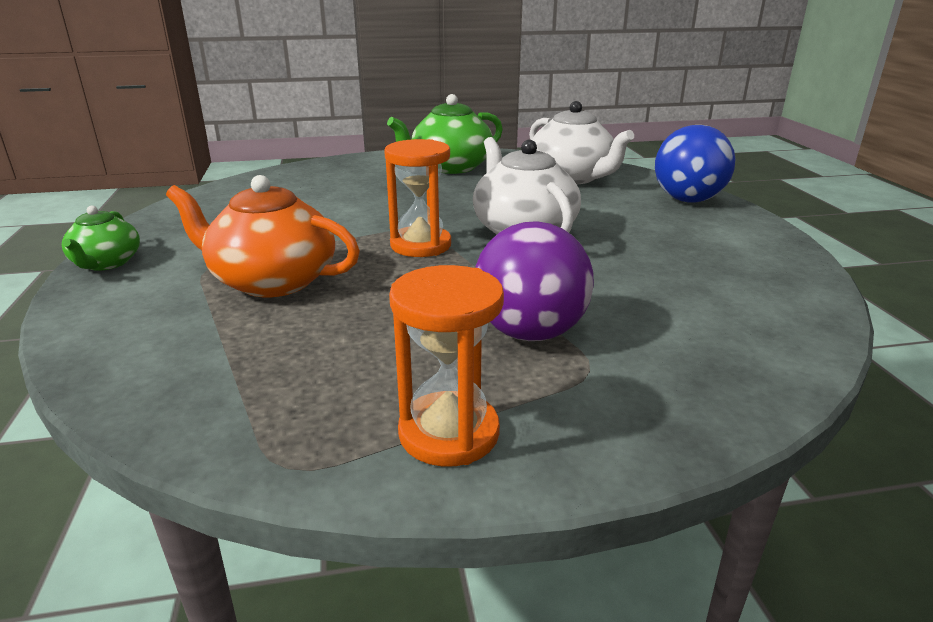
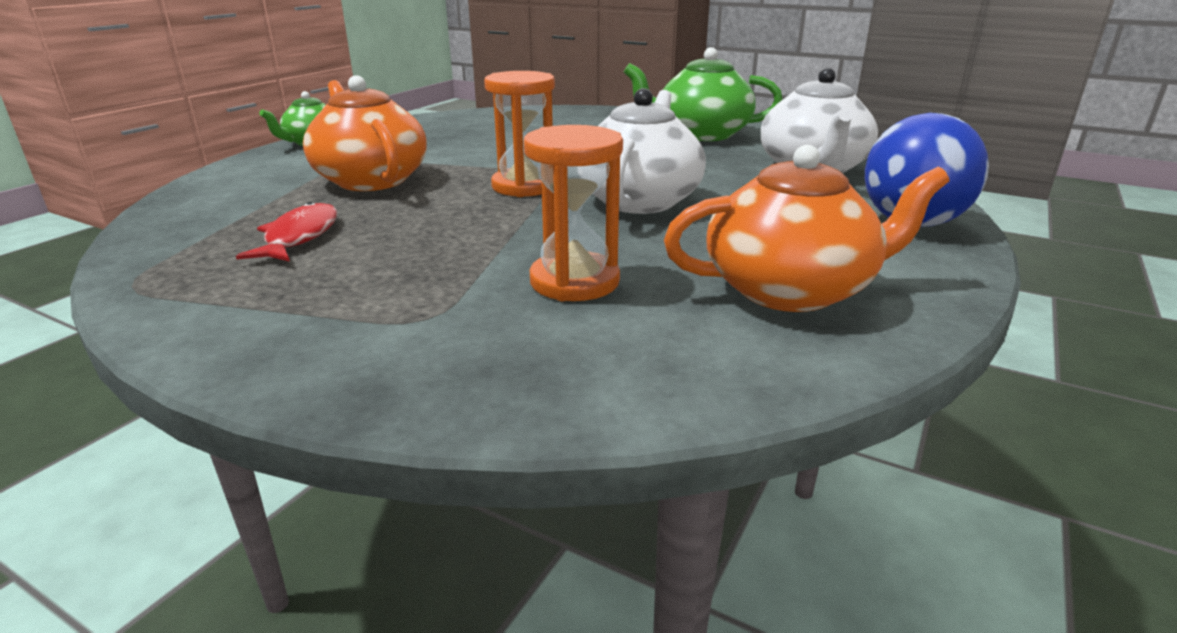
camera: 40 degrees right, 0 degrees up
(339, 354) = (299, 237): none -> red fish
(449, 433) = (239, 310): orange hourglass -> orange hourglass (574, 281)
(530, 332) = (449, 274): purple ball -> none
(721, 262) = (791, 289): none -> orange teapot

